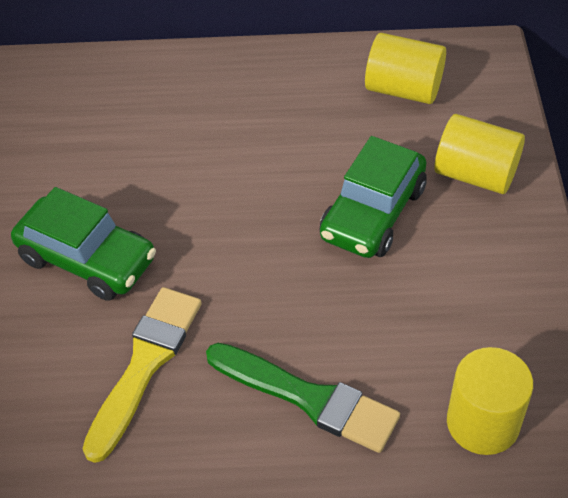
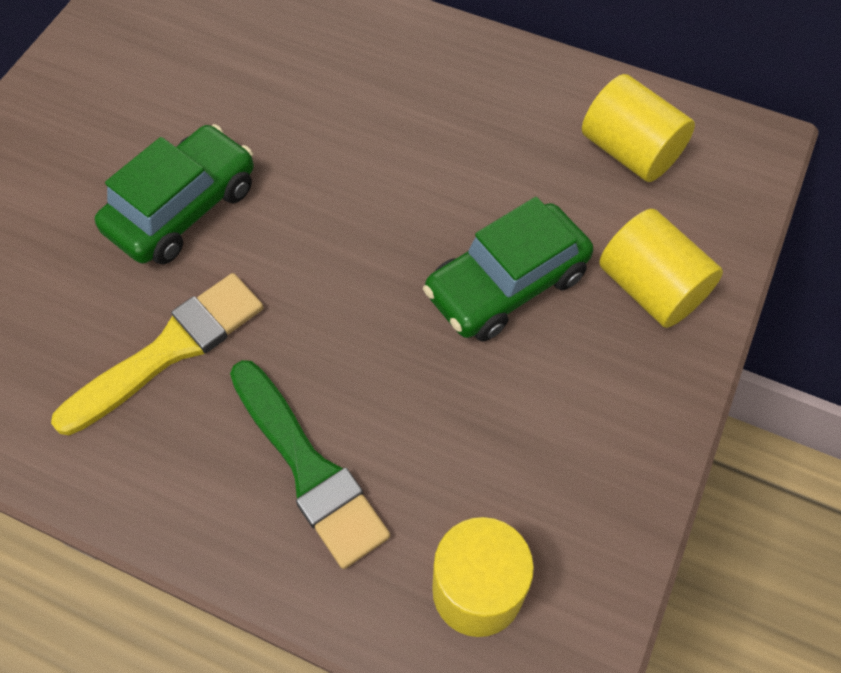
camera: 25 degrees right, 10 degrees up
(87, 259) = (183, 208): green car -> green car turned 105 degrees counterclockwise

